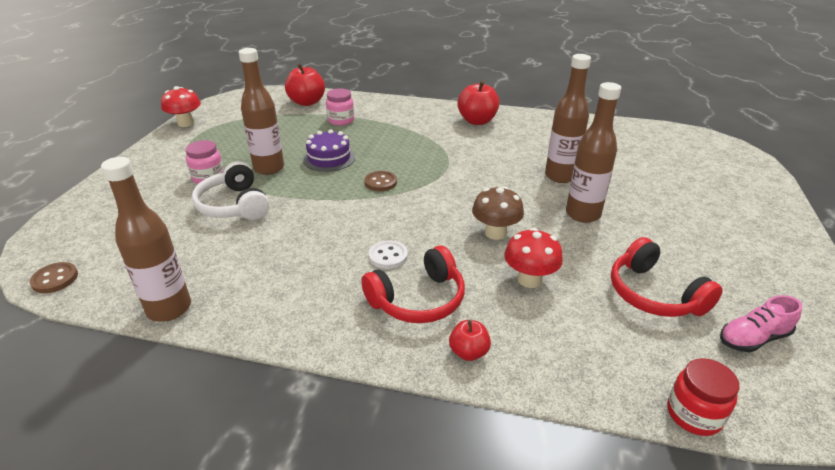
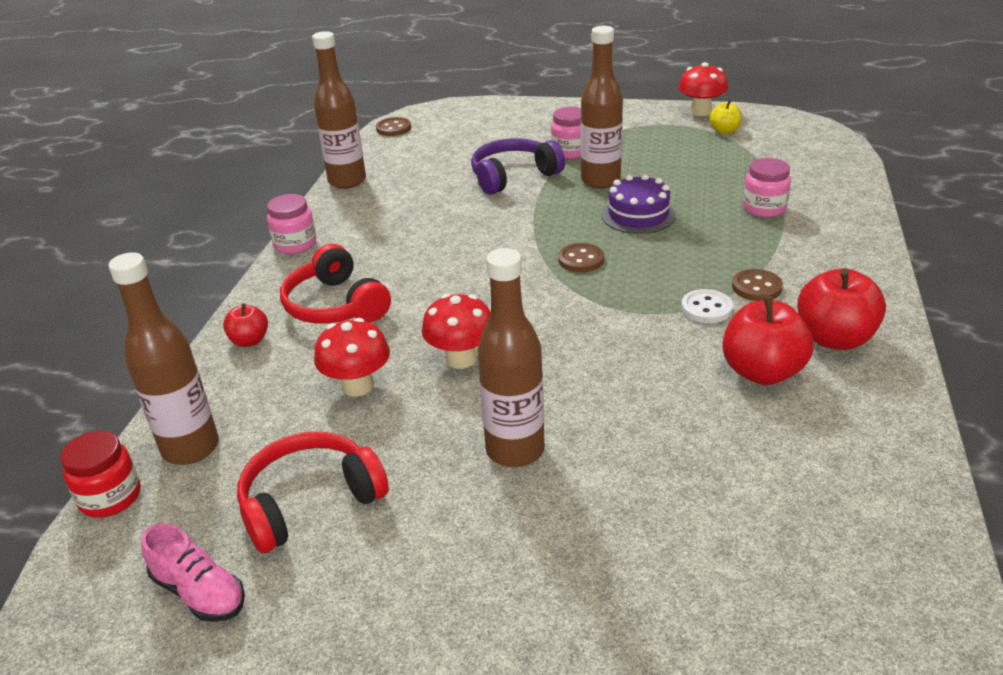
camera: 90 degrees right, 0 degrees up
(225, 119) = (724, 131): none -> yellow apple
(234, 205) = (513, 176): white headphones -> purple headphones
(296, 338) = (295, 244): none -> pink jar
(307, 102) = (815, 174): red apple -> red apple (762, 372)
(388, 256) = (414, 280): white button -> white button (706, 308)
(427, 133) = (756, 287): none -> brown button
(495, 233) = (461, 359): brown mushroom -> red mushroom
(560, 176) = (639, 434): brown bottle -> brown bottle (191, 448)
(753, 338) = (199, 592): pink shoe -> pink shoe turned 150 degrees clockwise

